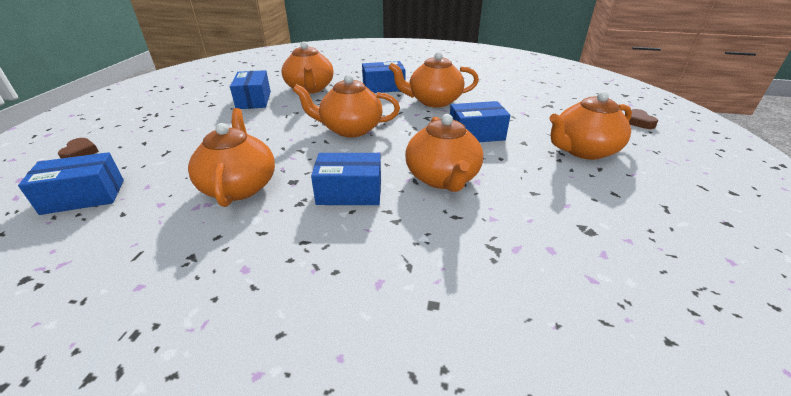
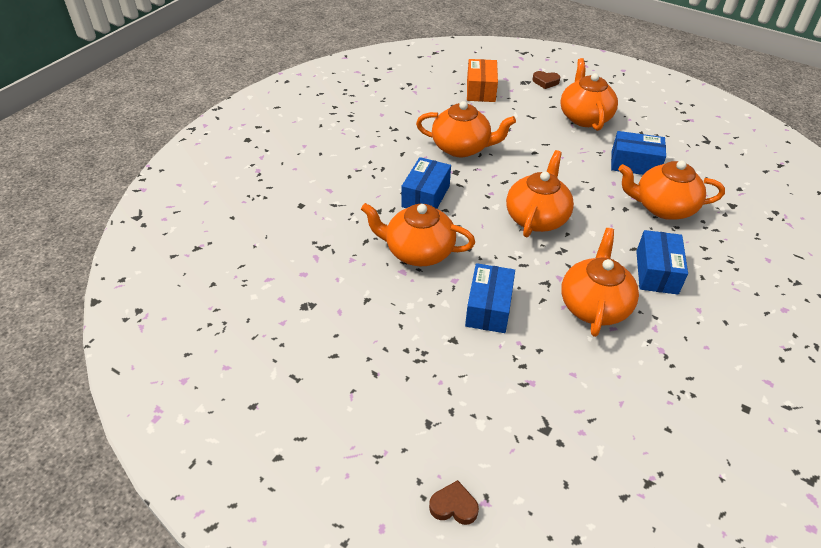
camera: 110 degrees right, 10 degrees up
(84, 196) = (481, 90): blue box -> orange box
(583, 150) = (413, 383): orange teapot -> orange teapot (584, 117)

